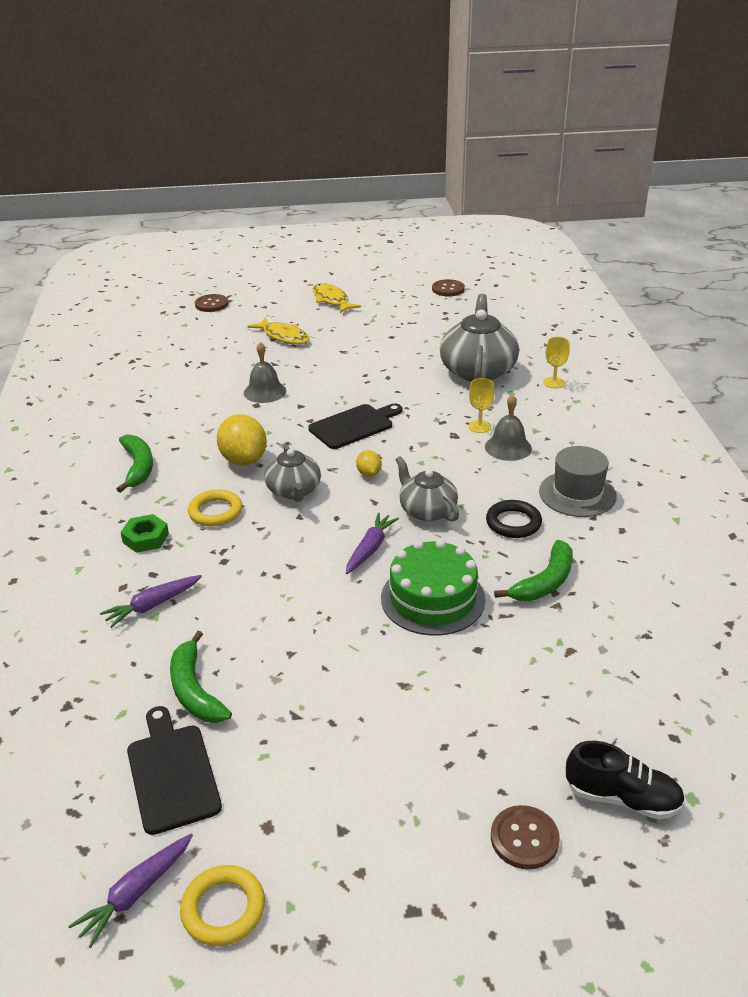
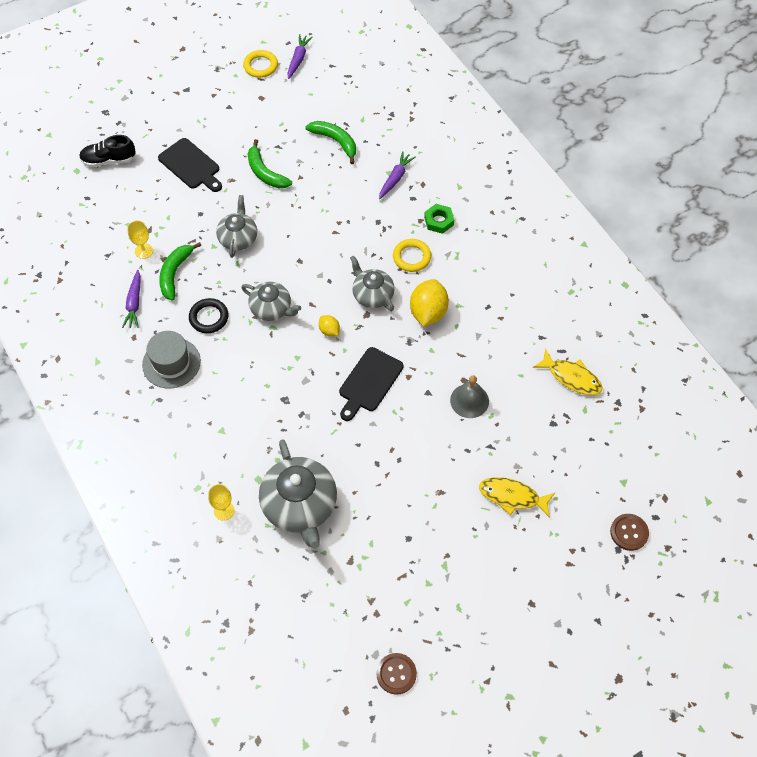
camera: 155 degrees right, 25 degrees up
(138, 467) = (496, 278): green banana -> green banana (265, 172)
(172, 773) = (317, 103): black cutting board -> black cutting board (191, 165)
(244, 460) = (428, 312): yellow lemon -> yellow lemon turned 60 degrees clockwise
(332, 300) = (510, 593): yellow fish -> yellow fish (571, 377)
(370, 549) = (293, 262): purple carrot -> purple carrot (134, 303)
(433, 598) = (238, 238): green cake -> grey teapot
(479, 426) = (268, 418): yellow goblet -> yellow goblet (144, 251)
(508, 447) = (237, 399): grey bell -> none
(524, 839) = (149, 129): brown button -> none

